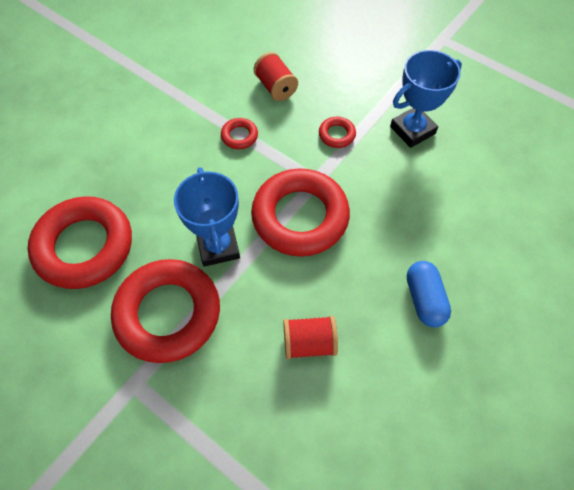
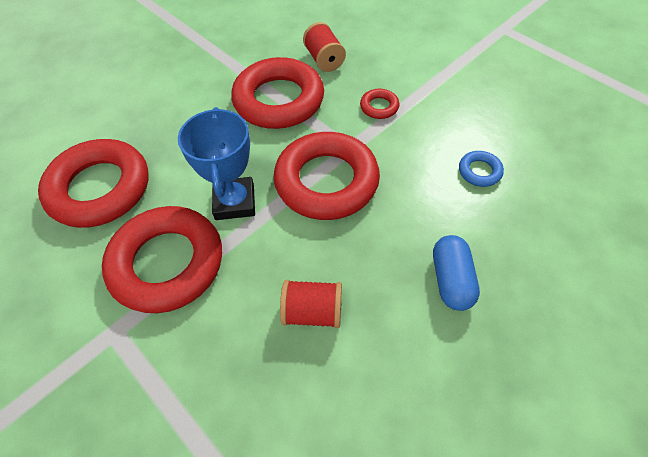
camera: 10 degrees right, 5 degrees down
(239, 136) = (279, 100): red ring -> red ring, size x2.38
(412, 130) = (460, 109): blue trophy -> none
(437, 193) = (479, 171): none -> blue ring

